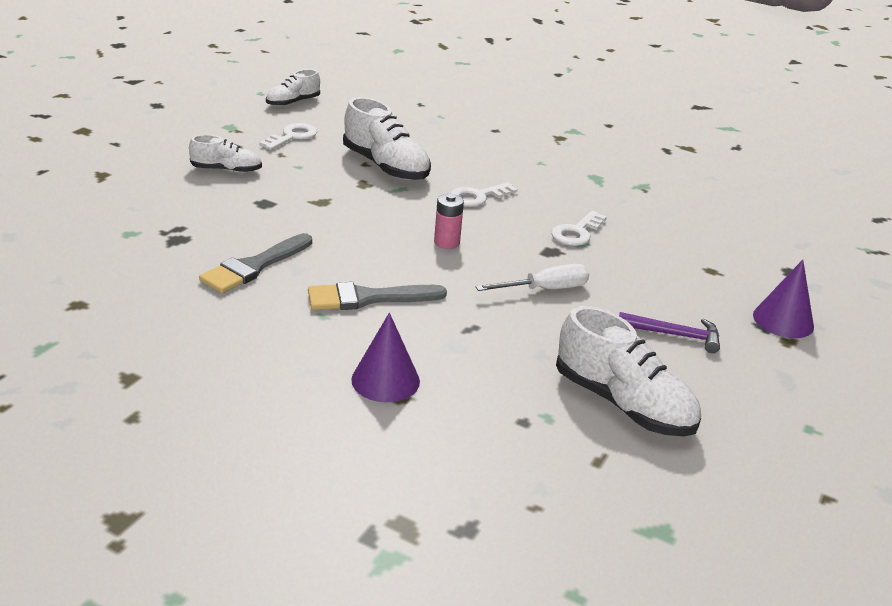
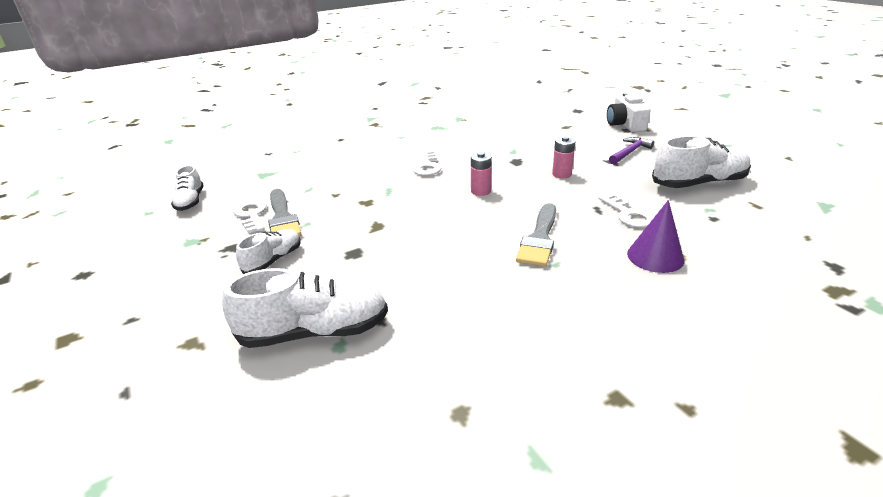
camera: 55 degrees left, 0 degrees up
(254, 266) = (458, 281): grey brush -> grey brush (282, 218)
(385, 166) = (349, 187): white shoe -> white shoe (314, 332)
(545, 289) = (561, 174): white screwdriver -> pink battery
(577, 232) = (499, 148): white key -> white key (628, 214)
(783, 320) = (625, 124): purple cone -> white camera

